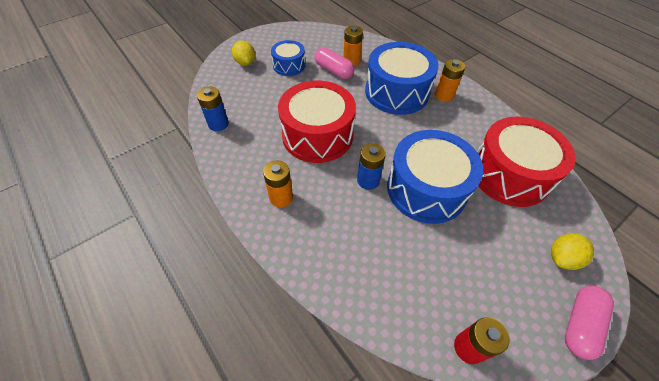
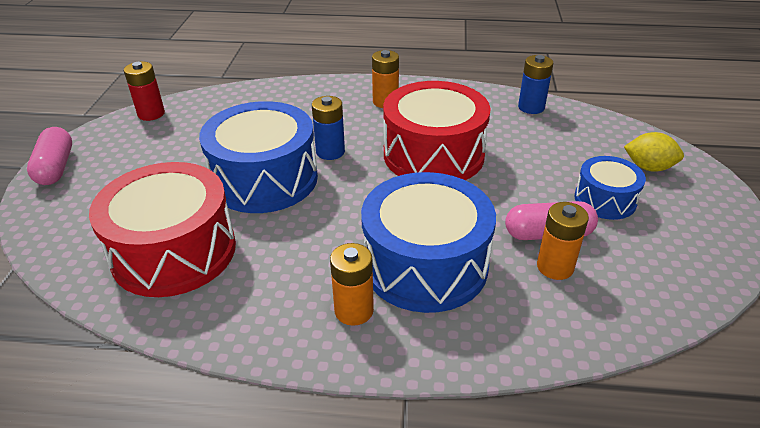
camera: 135 degrees right, 15 degrees down
(562, 258) = (80, 204): yellow lemon -> none

